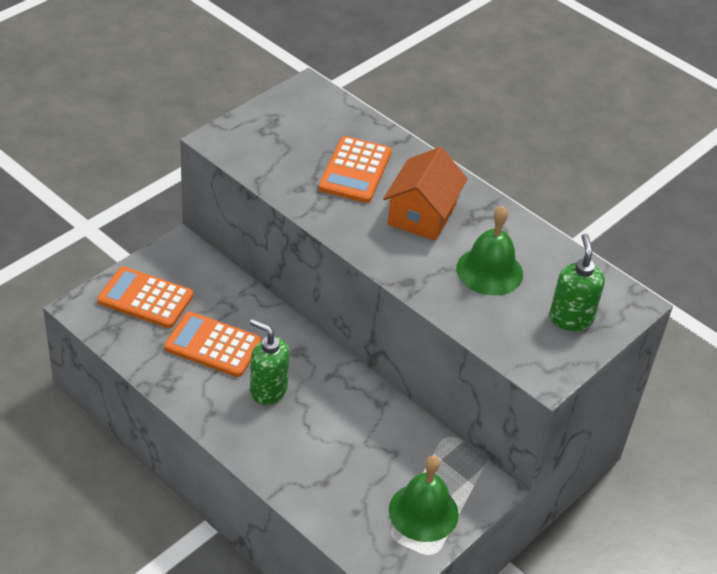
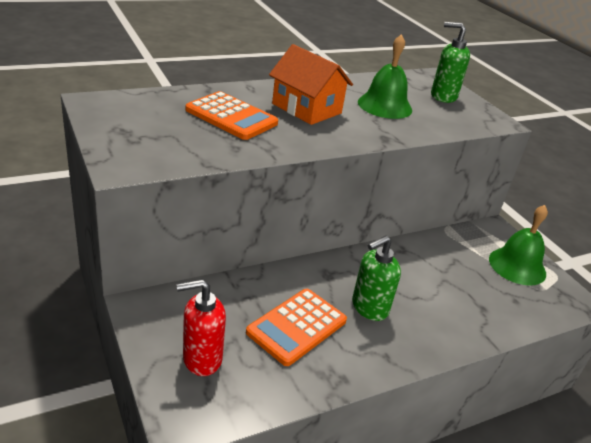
camera: 70 degrees left, 10 degrees down
(145, 298) = (201, 359): orange calculator -> red soap dispenser

